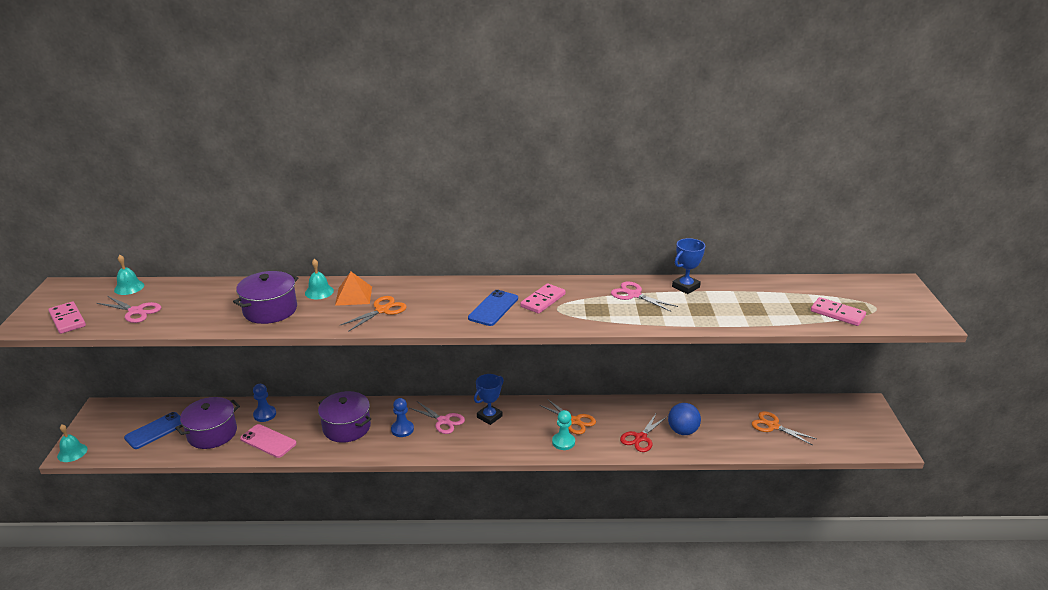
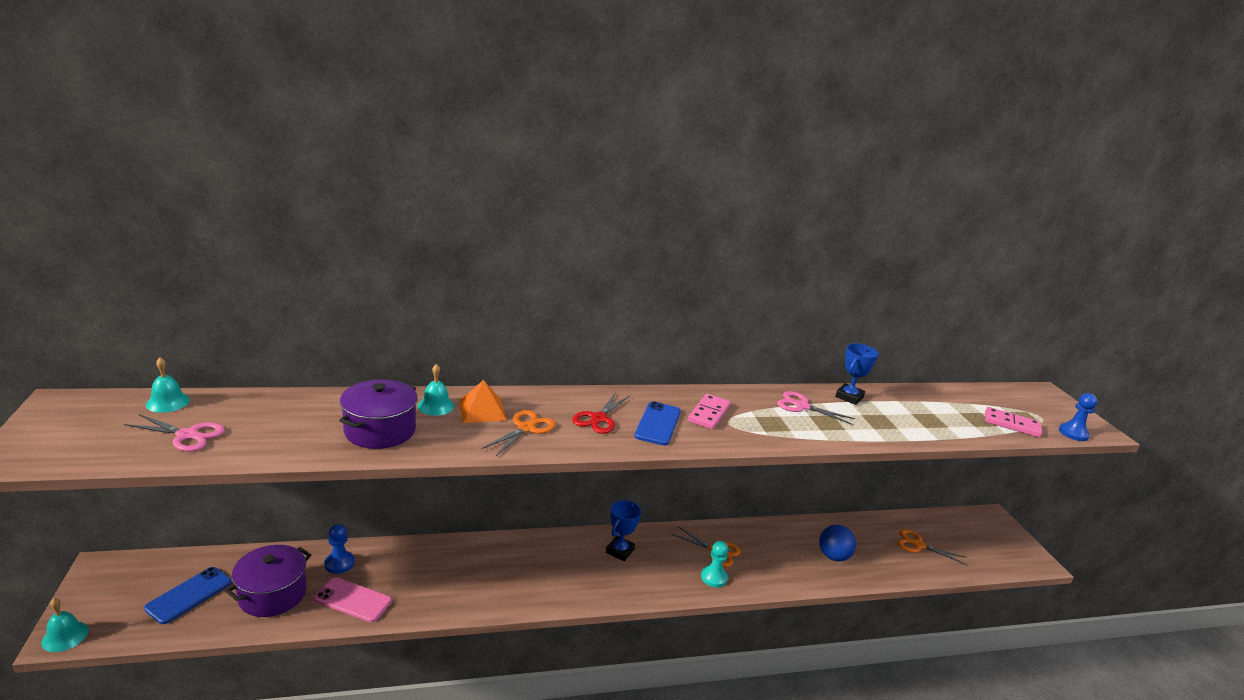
camera: 15 degrees left, 5 degrees down
(67, 320) = (82, 449): pink domino -> none
(346, 427) = (451, 575): purple pot -> none
(402, 429) = (522, 573): blue pawn -> blue pawn (1073, 433)
(443, 421) = (568, 559): pink scissors -> none
(640, 438) = (793, 567): red scissors -> red scissors (598, 419)

